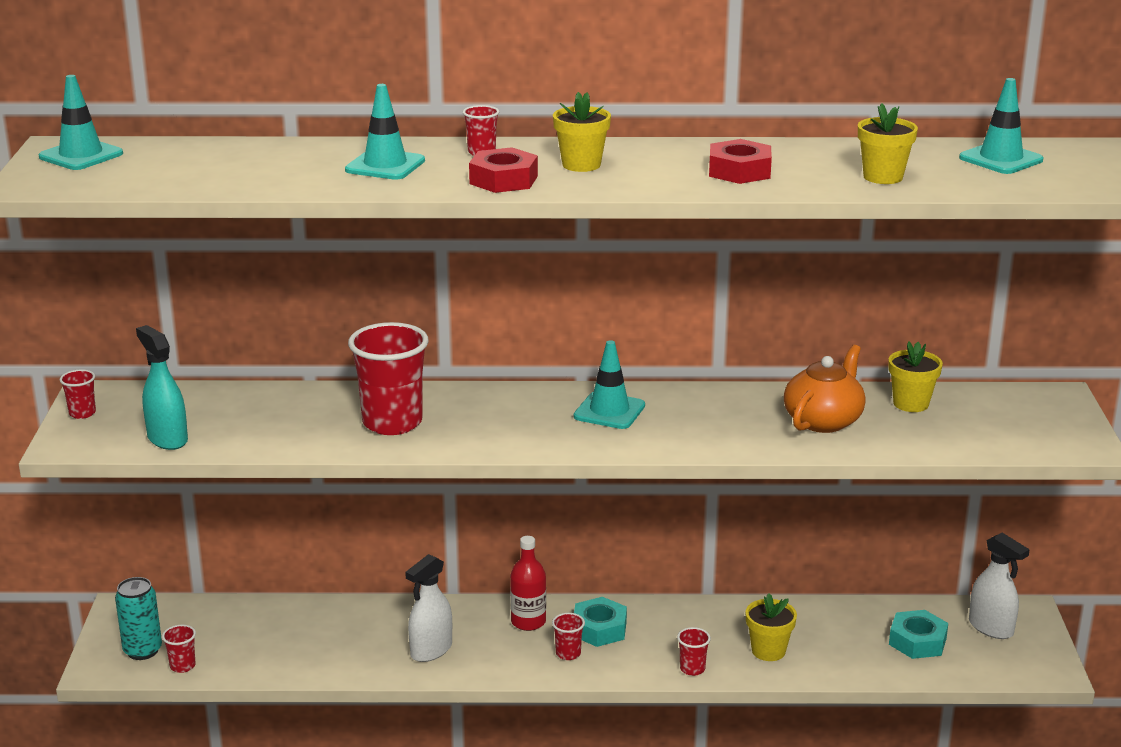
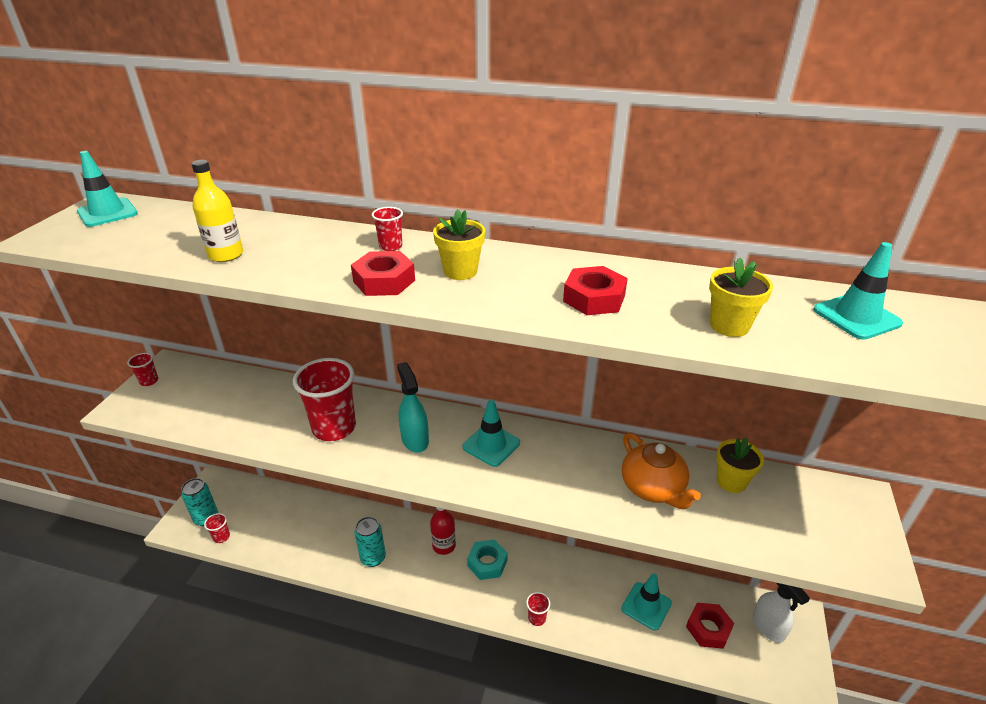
camera: 15 degrees right, 10 degrees up
(167, 439) = (182, 416): turquoise spray bottle -> turquoise spray bottle (415, 440)
(292, 177) = (226, 255): none -> yellow bottle
(385, 165) = (305, 251): turquoise traffic cone -> turquoise traffic cone (646, 606)
(431, 650) = (373, 558): white spray bottle -> turquoise can
(568, 654) = (458, 582): red cup -> none
(768, 651) = (596, 612): yellow flower pot -> none
(823, 420) = (653, 488): orange teapot -> orange teapot turned 105 degrees clockwise
(917, 641) = (708, 628): turquoise nut -> red nut

